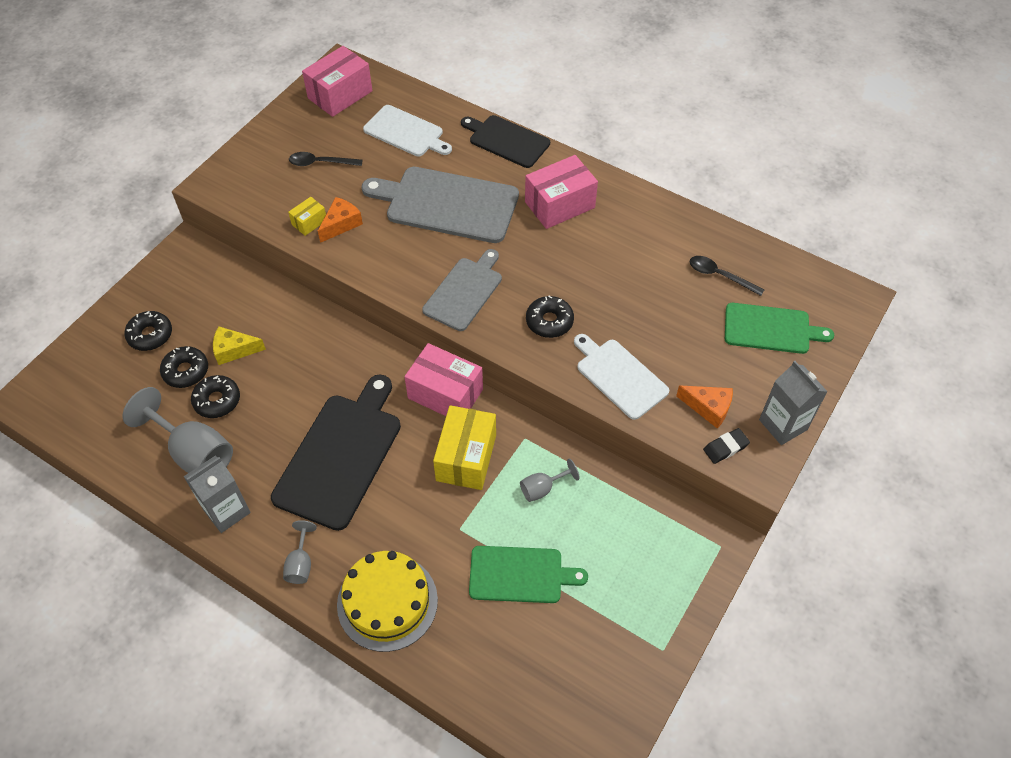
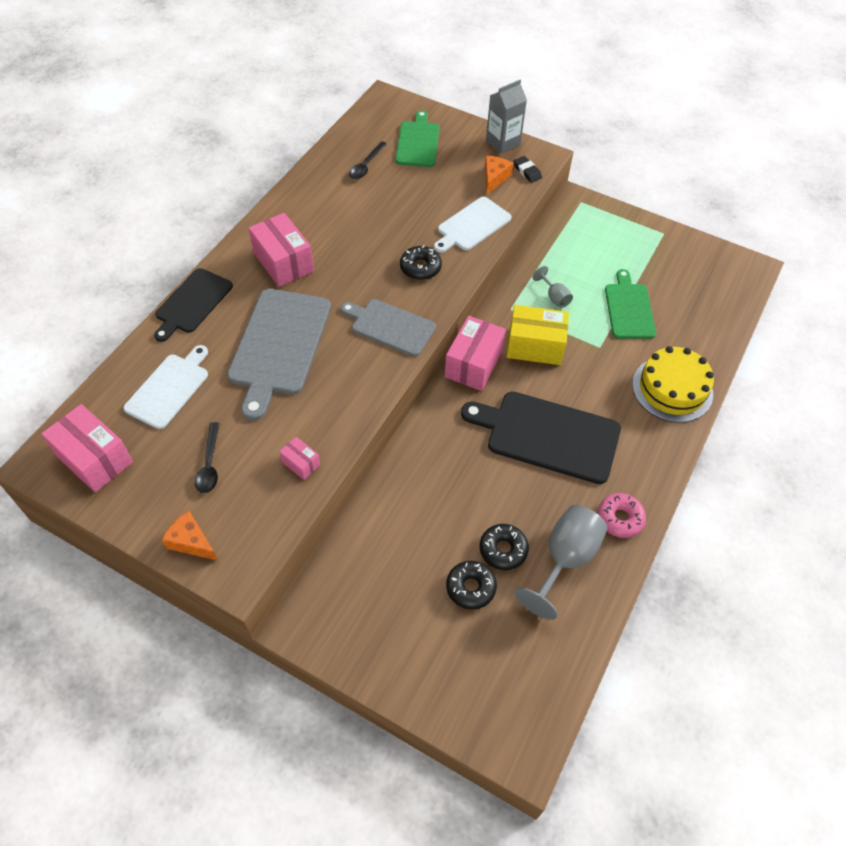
camera: 95 degrees left, 0 degrees up
(150, 335) = (426, 636): black donut -> none
(226, 511) = (620, 518): grey carton -> pink donut
(234, 350) = (440, 545): yellow cheese -> none
(300, 564) = (655, 452): grey goblet -> none
(309, 222) = (301, 463): yellow box -> pink box
(341, 224) = (304, 433): orange cheese -> orange cheese (191, 542)

